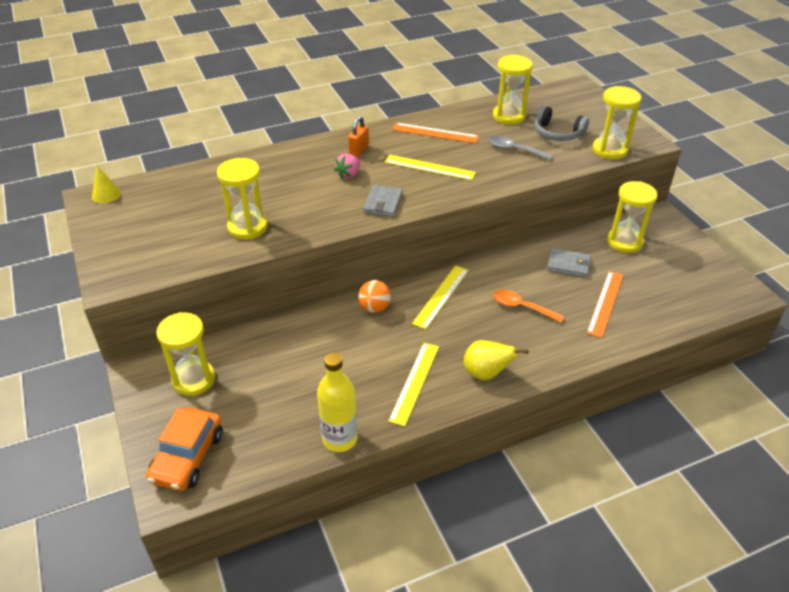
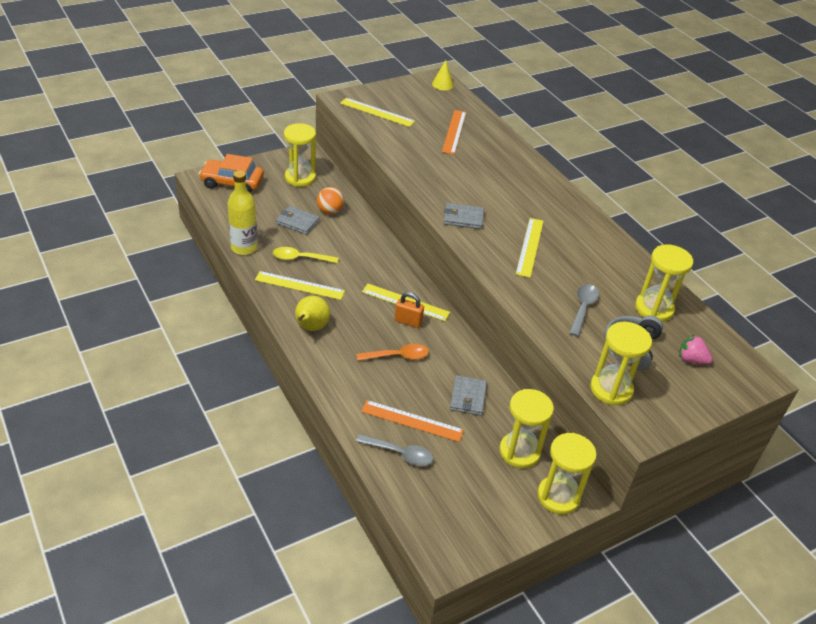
camera: 80 degrees right, 0 degrees up
(154, 252) = (377, 112): none -> yellow ruler
(247, 227) = (414, 149): yellow hourglass -> yellow hourglass (558, 496)
(291, 383) = (297, 222): none -> grey wallet
(349, 174) = (503, 198): pink strawberry -> pink strawberry (691, 360)
(359, 150) = (545, 202): orange padlock -> orange padlock (408, 321)
(364, 381) = (300, 258): none -> yellow spoon
(374, 308) = (384, 262): orange ball -> orange ball (330, 211)
(435, 133) = (595, 252): orange ruler -> orange ruler (454, 131)
(522, 307) = (398, 356): orange spoon -> orange spoon turned 60 degrees clockwise
(647, 314) = (400, 454): none -> grey spoon

